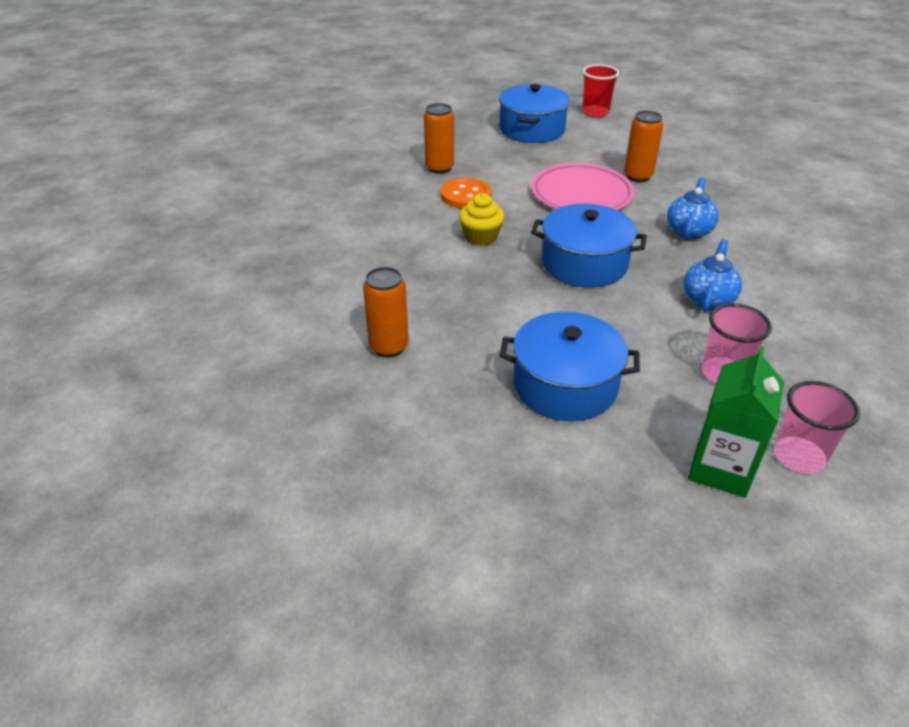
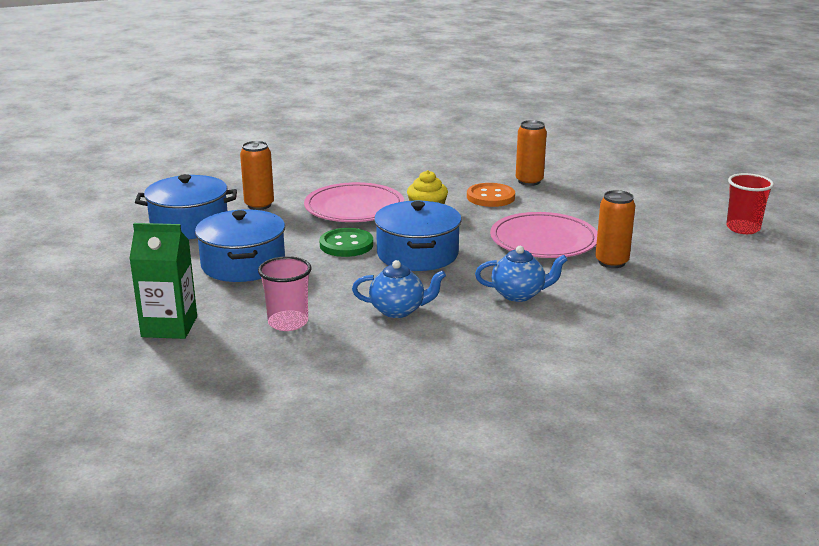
camera: 70 degrees right, 15 degrees down
(442, 279) = (354, 208): none -> pink plate
(532, 129) = (656, 205): blue pot -> blue pot (189, 225)
(542, 302) = (346, 245): none -> green button
(798, 457) = (193, 358): pink cup -> none

